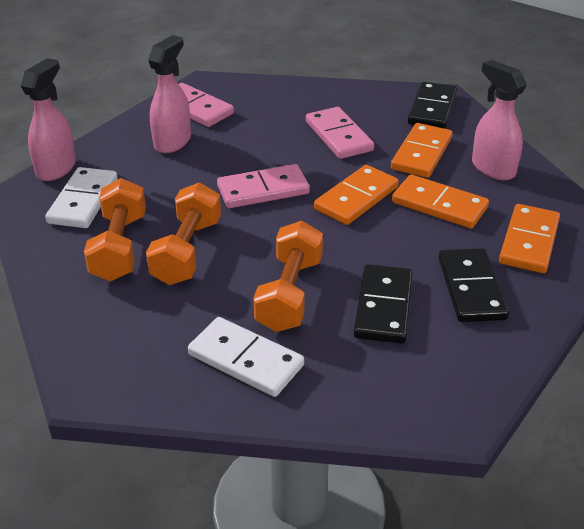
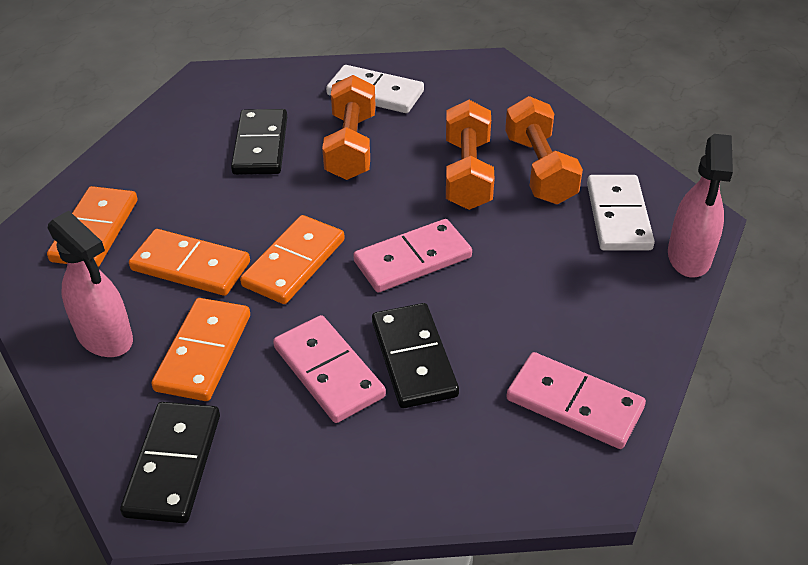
camera: 170 degrees right, 5 degrees up
(173, 142) = (568, 325): pink spray bottle -> none
(471, 288) = (173, 172): black domino -> black domino (414, 358)

